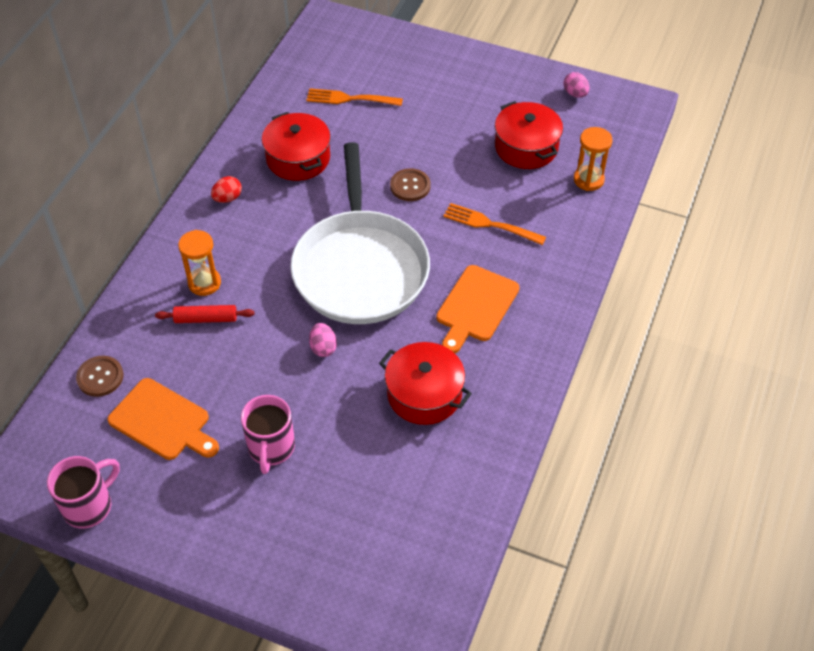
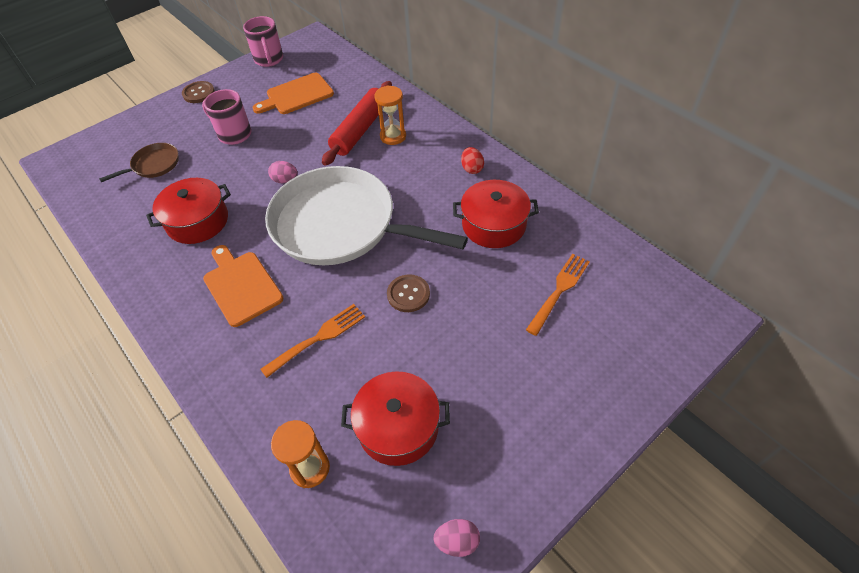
camera: 120 degrees right, 0 degrees up
(100, 377) = (352, 77): brown button -> brown button (198, 93)
(206, 319) = (360, 130): red rolling pin -> red rolling pin, size x1.76
(367, 503) = (154, 165): none -> brown pan

